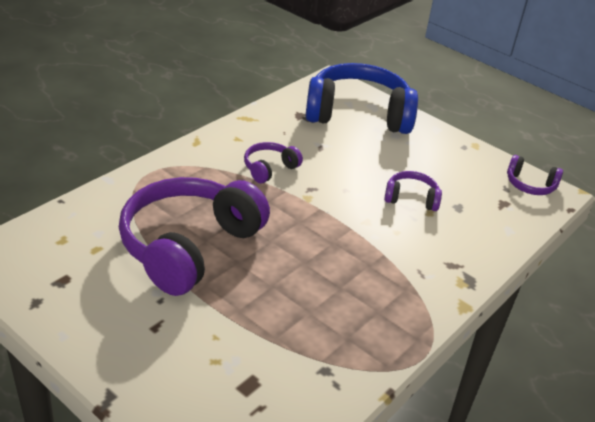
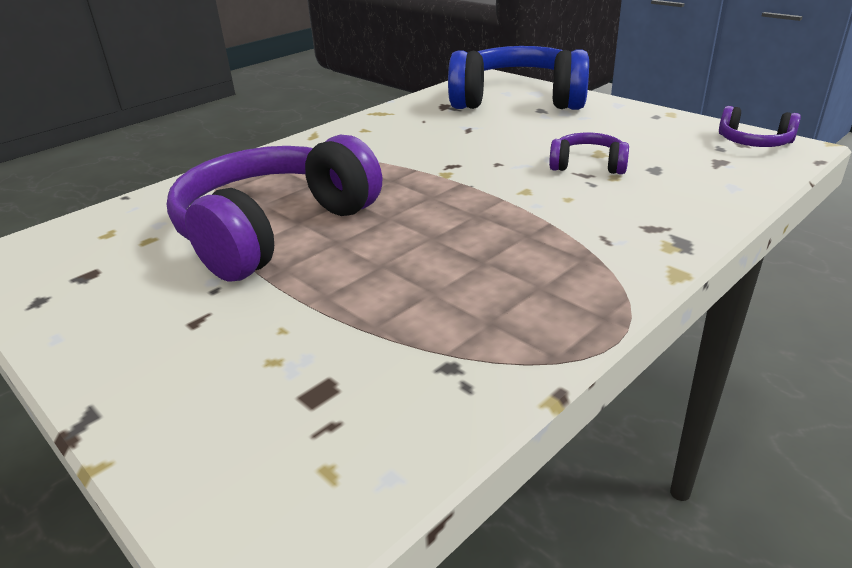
camera: 10 degrees right, 5 degrees down
(269, 168) = (399, 151): purple headphones -> none

